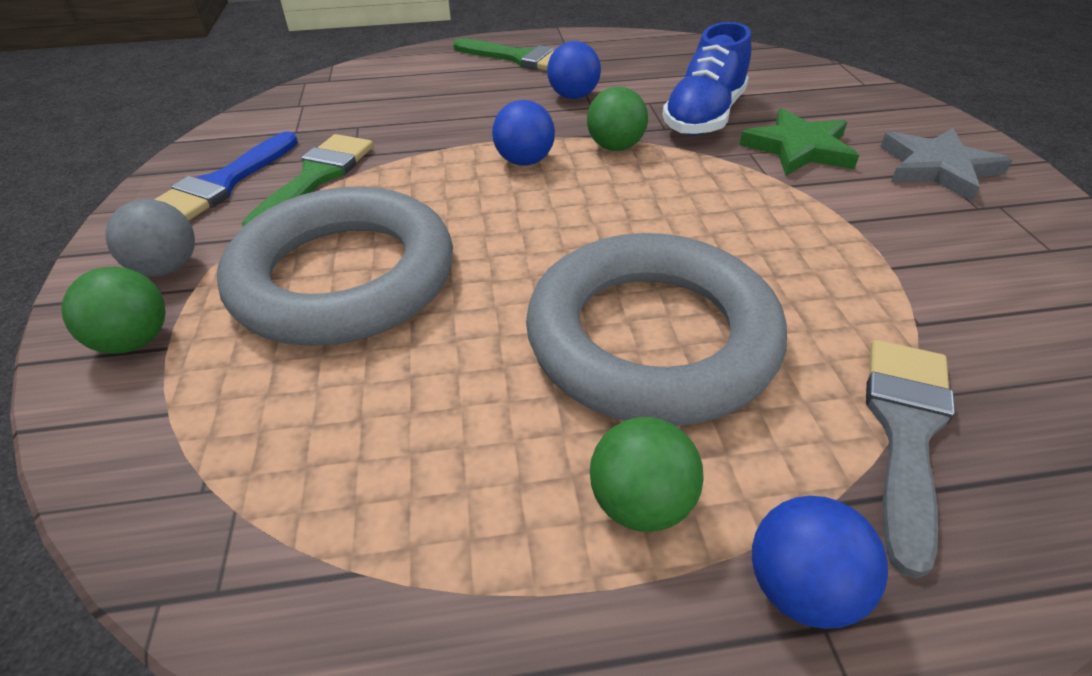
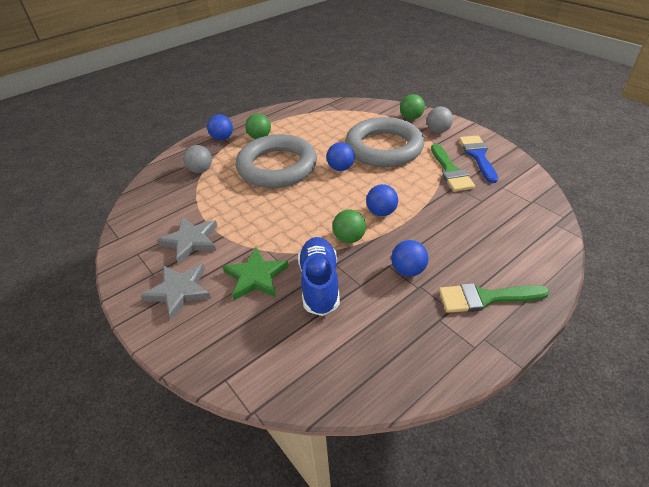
camera: 150 degrees right, 0 degrees up
(500, 266) = (340, 168): none -> blue ball
(906, 431) = (200, 170): grey brush -> grey ball
(923, 233) = (191, 241): none -> grey star

